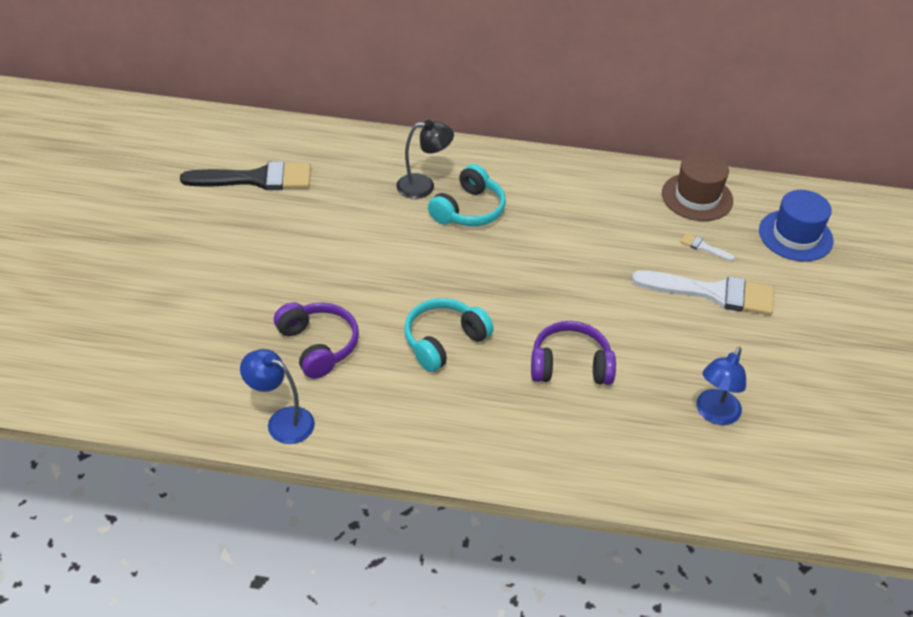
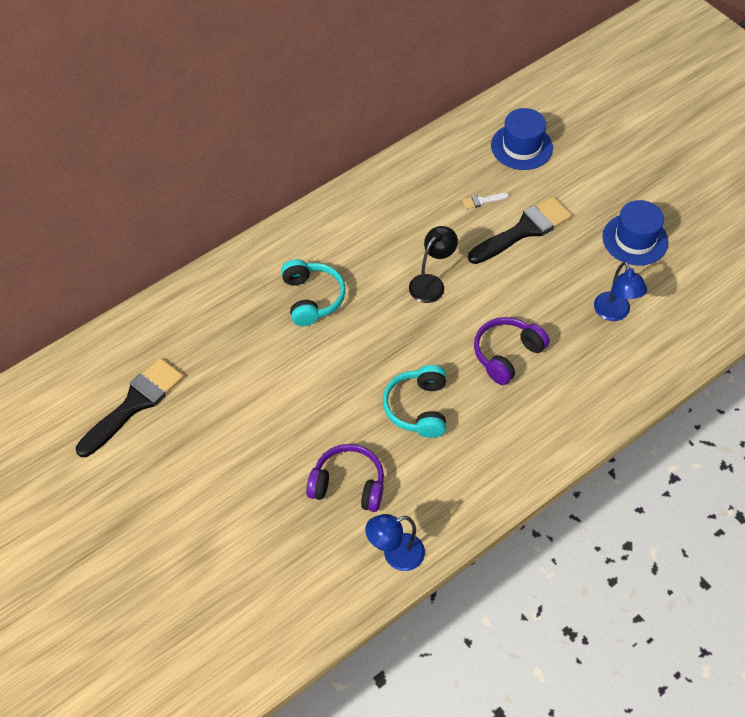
camera: 45 degrees left, 10 degrees up
(424, 186) = (259, 306): black lamp -> black lamp (431, 283)
(697, 197) = (436, 165): brown hat -> none
(713, 293) = (524, 230): white brush -> black brush
(815, 376) = (635, 239): none -> blue hat

